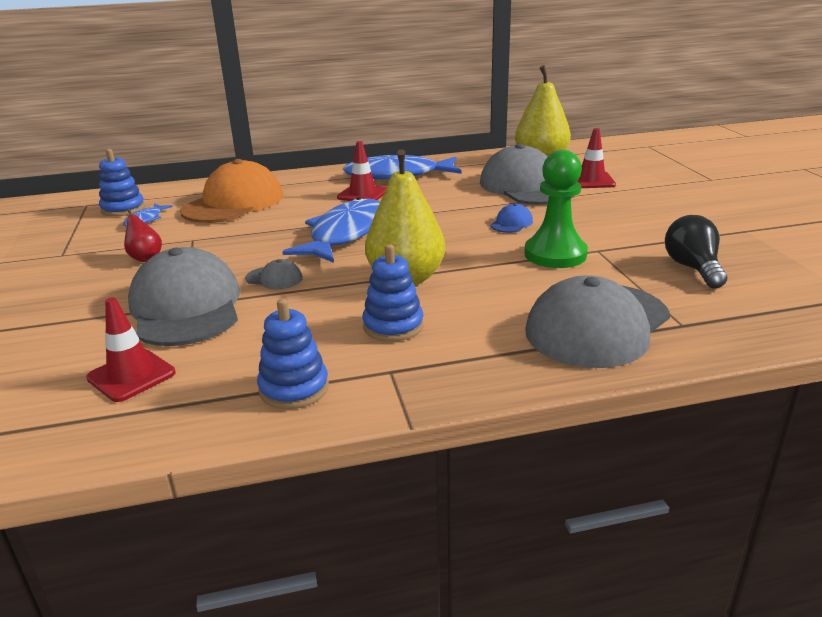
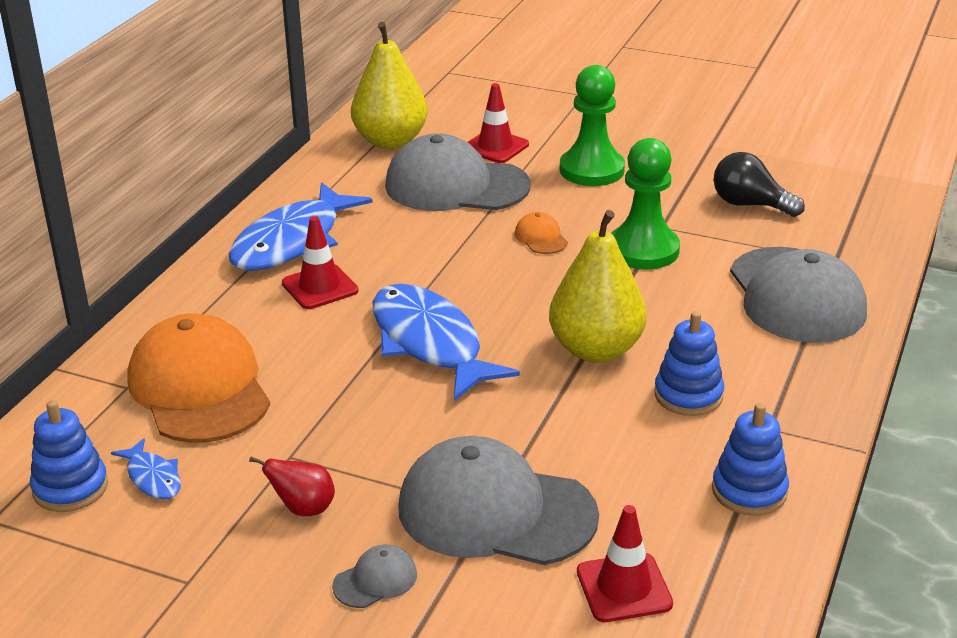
camera: 55 degrees left, 5 degrees up
(274, 278) = (492, 429): grey cap -> grey cap (375, 580)
(511, 223) = (541, 237): blue cap -> orange cap
(623, 210) = (591, 170): none -> green pawn

